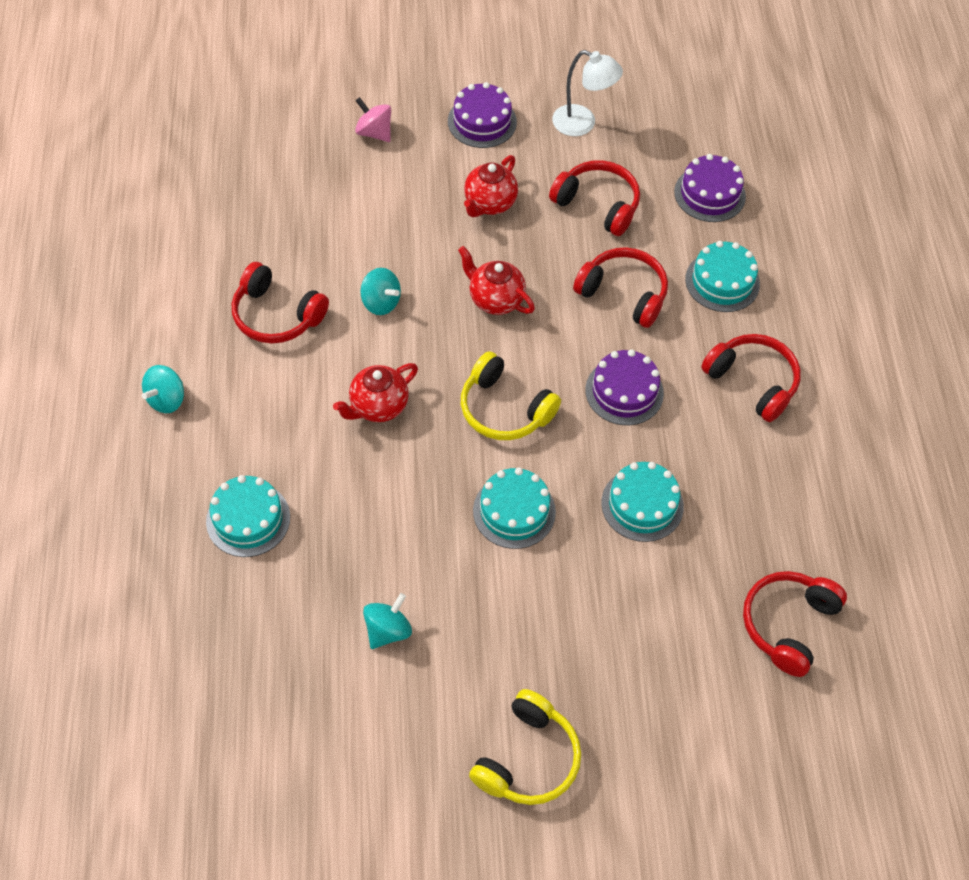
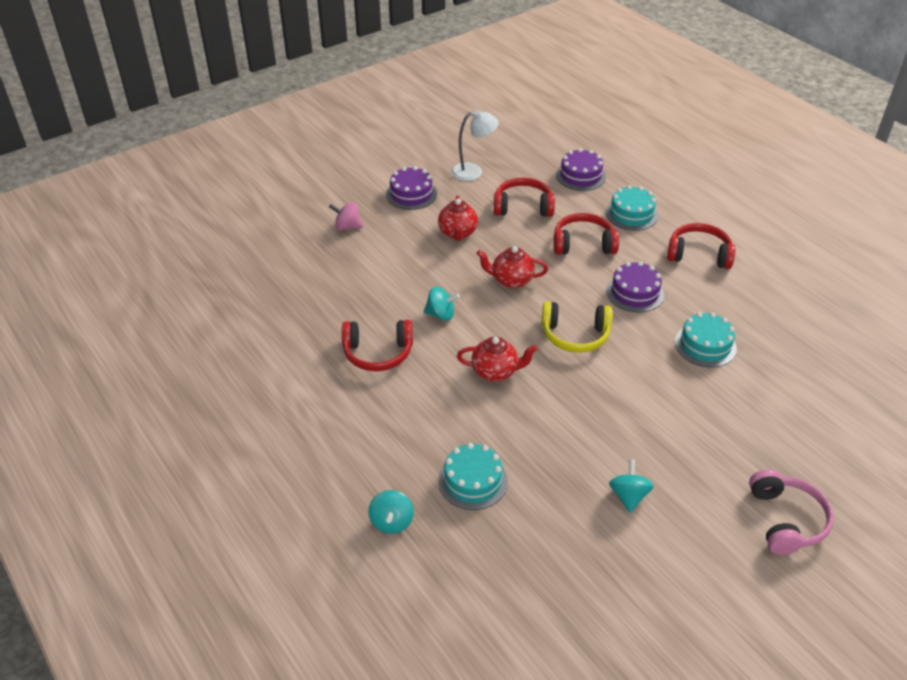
camera: 30 degrees left, 15 degrees down
(167, 399) = (346, 438): turquoise spinning top -> turquoise spinning top (392, 522)
(378, 406) = (495, 372): red teapot -> red teapot turned 105 degrees counterclockwise
(514, 511) = (636, 387): turquoise cake -> none
(528, 759) = (786, 520): yellow headphones -> pink headphones
(787, 624) = (845, 365): red headphones -> none

